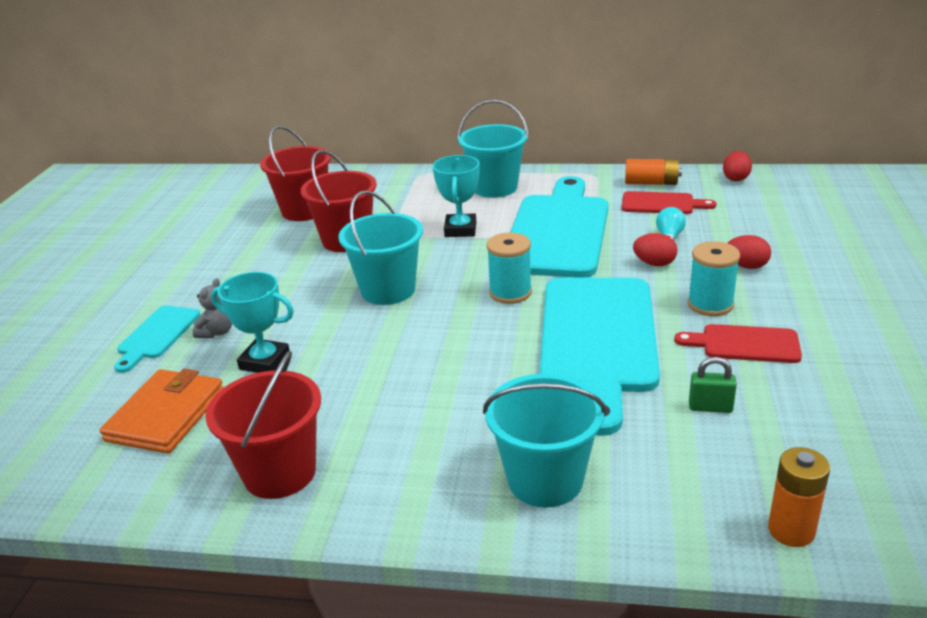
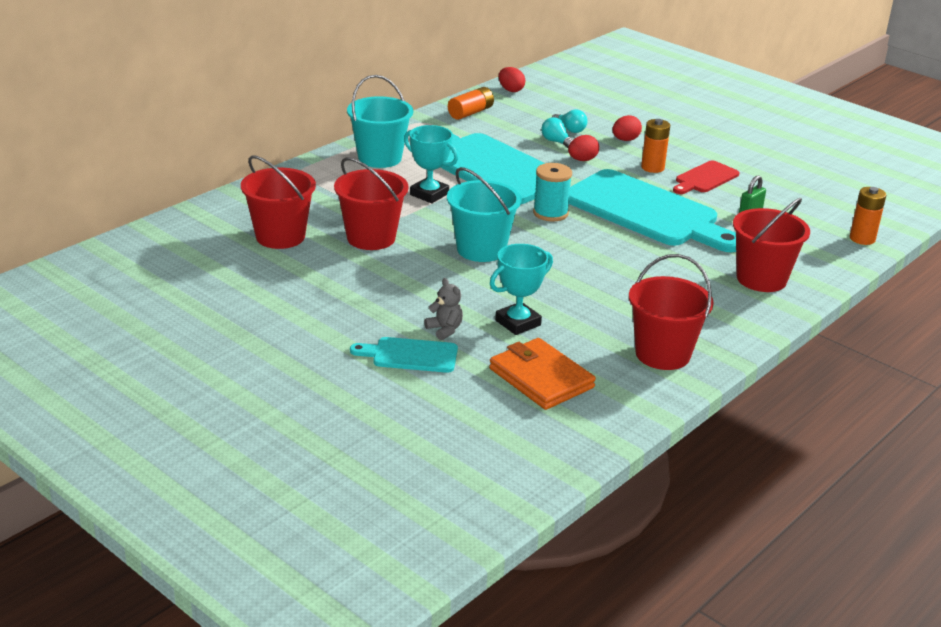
camera: 60 degrees left, 0 degrees up
(157, 335) = (410, 355): turquoise cutting board -> turquoise cutting board turned 135 degrees clockwise
(545, 480) = (761, 279): turquoise bucket -> red bucket
(661, 204) = (507, 124): red cutting board -> none
(710, 233) = (570, 129): none -> turquoise light bulb
(710, 304) = (652, 167): turquoise spool -> orange battery

